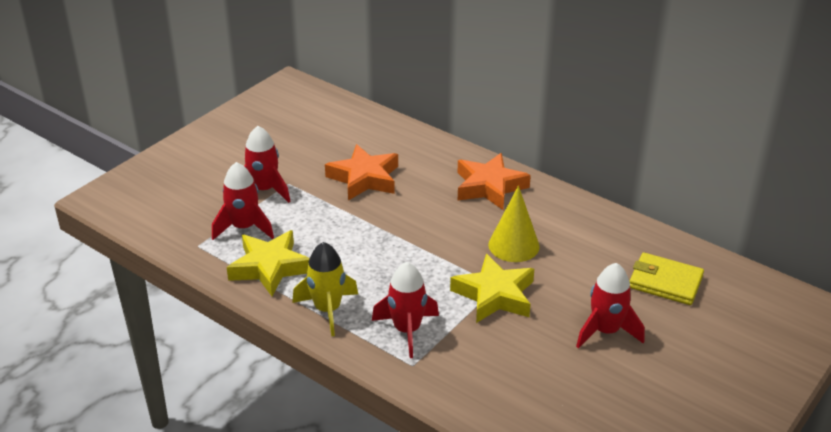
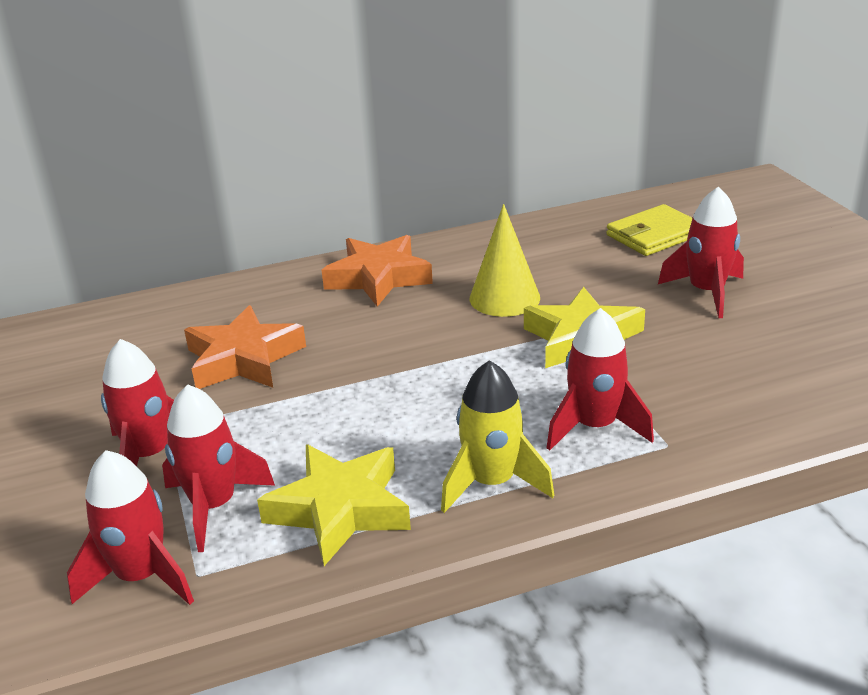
camera: 55 degrees left, 5 degrees down
(186, 230) = (141, 576): none -> red rocket

